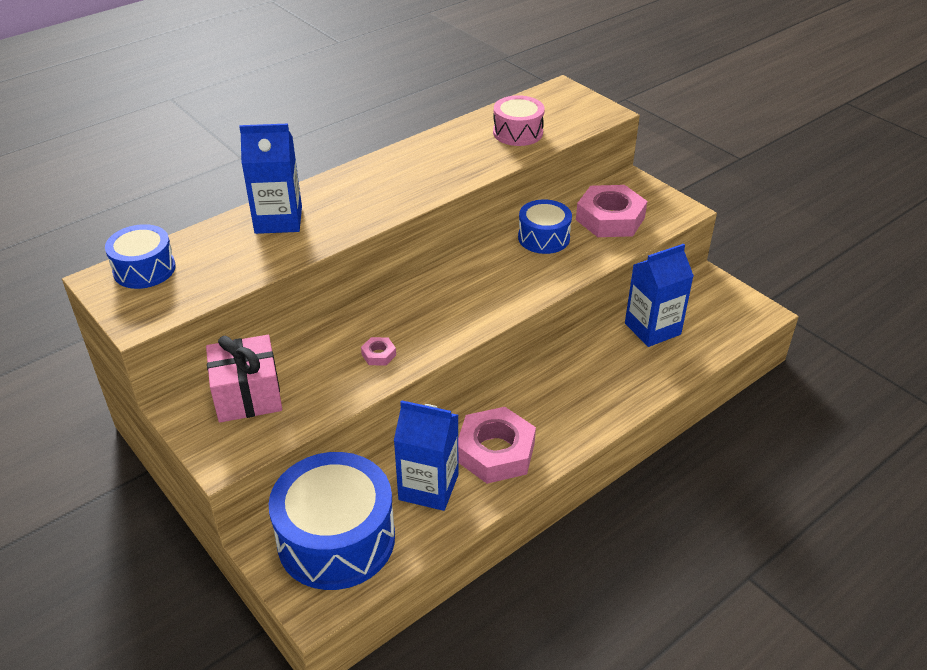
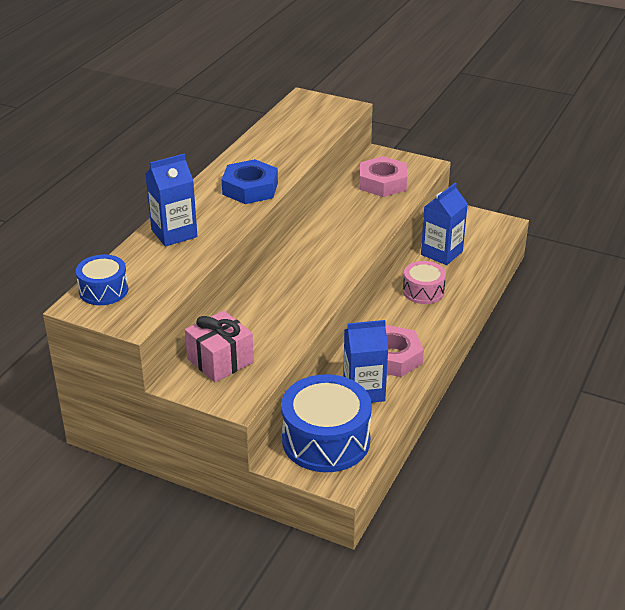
camera: 25 degrees left, 5 degrees down
(379, 354) = (291, 310): pink nut -> none
(408, 187) = (250, 188): none -> blue nut
(517, 132) = (297, 134): pink drum -> pink drum (423, 291)
(543, 238) = (346, 206): blue drum -> none

